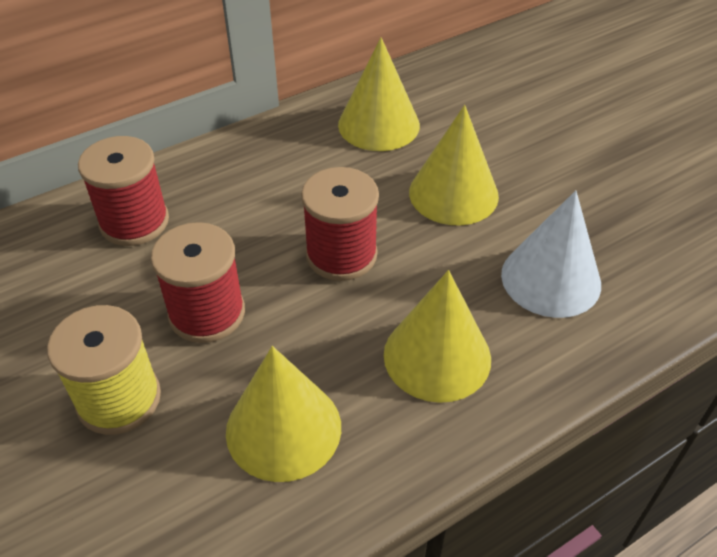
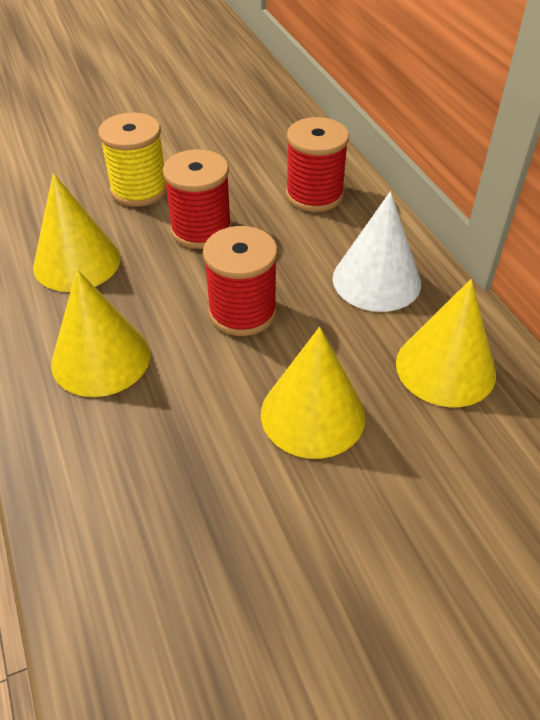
camera: 100 degrees right, 0 degrees up
(551, 279) = (159, 472): white cone -> white cone (376, 280)

